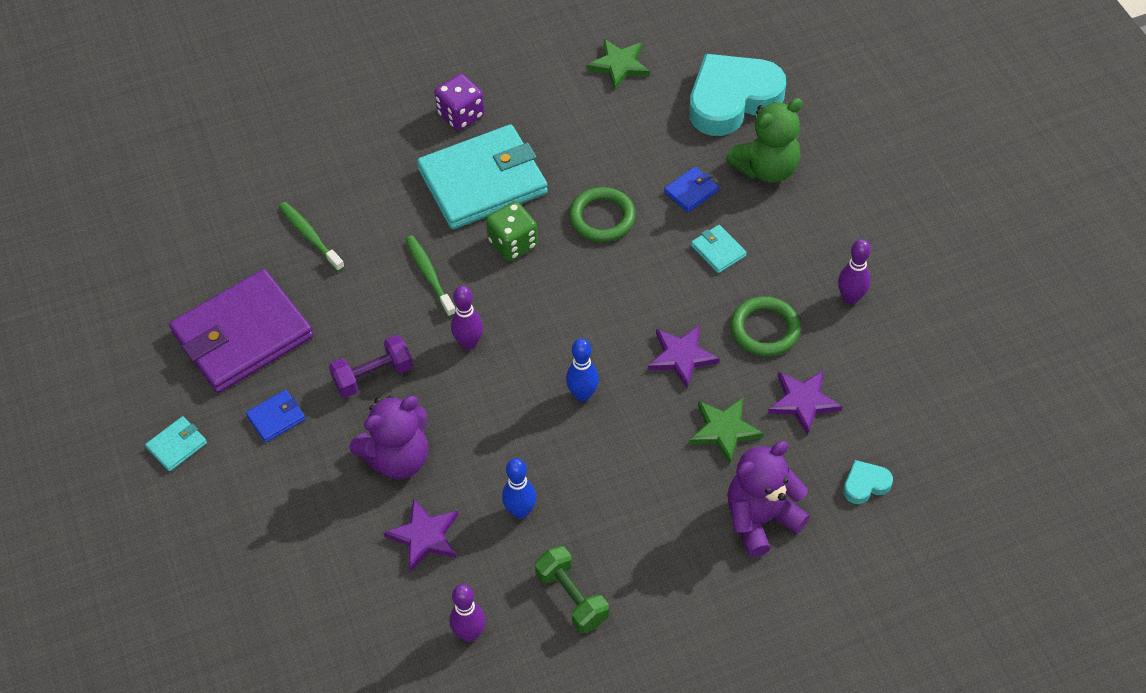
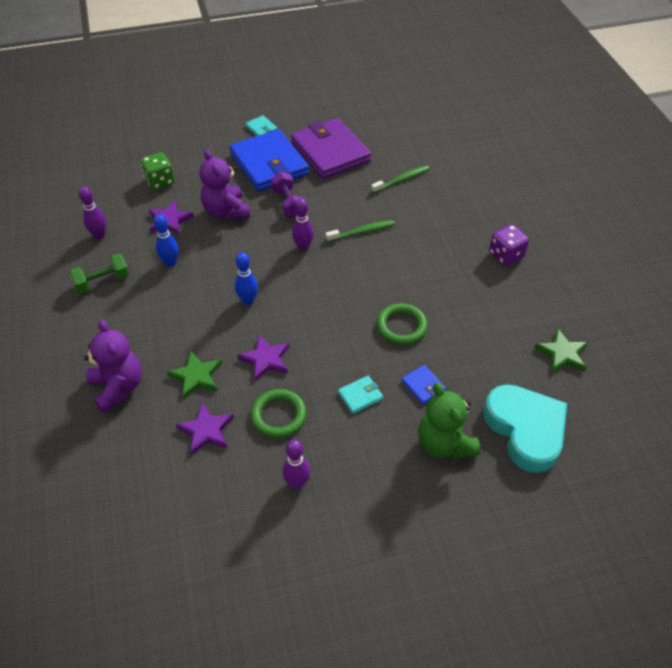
camera: 95 degrees right, 5 degrees down
(276, 417) = (269, 164): blue wallet -> blue wallet, size x2.47
(482, 181) = (441, 263): turquoise wallet -> none
(513, 243) = (383, 275): green dice -> green dice (160, 181)
(865, 484) = (122, 459): turquoise heart -> none

